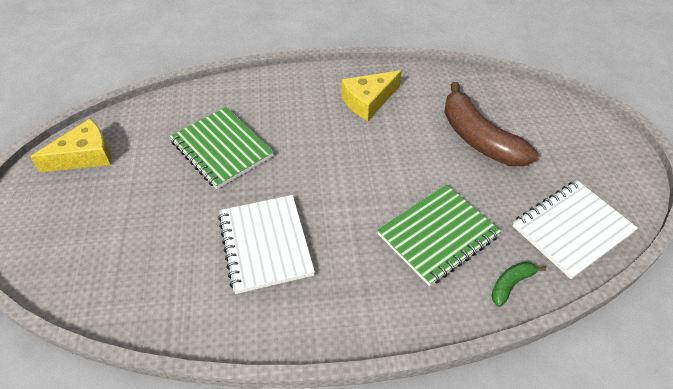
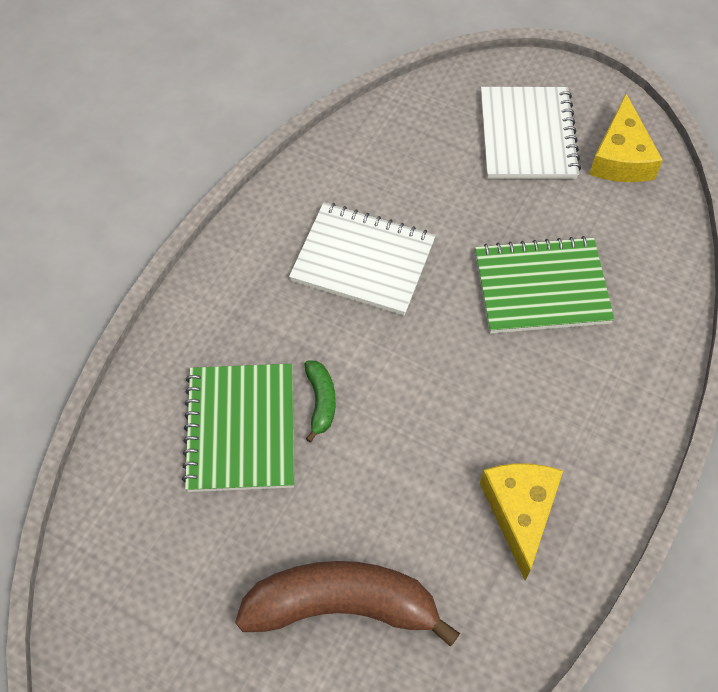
camera: 125 degrees right, 10 degrees up
(511, 284) = (127, 453): green banana -> green banana (321, 402)
(572, 229) = (124, 586): white notebook -> white notebook (527, 136)

